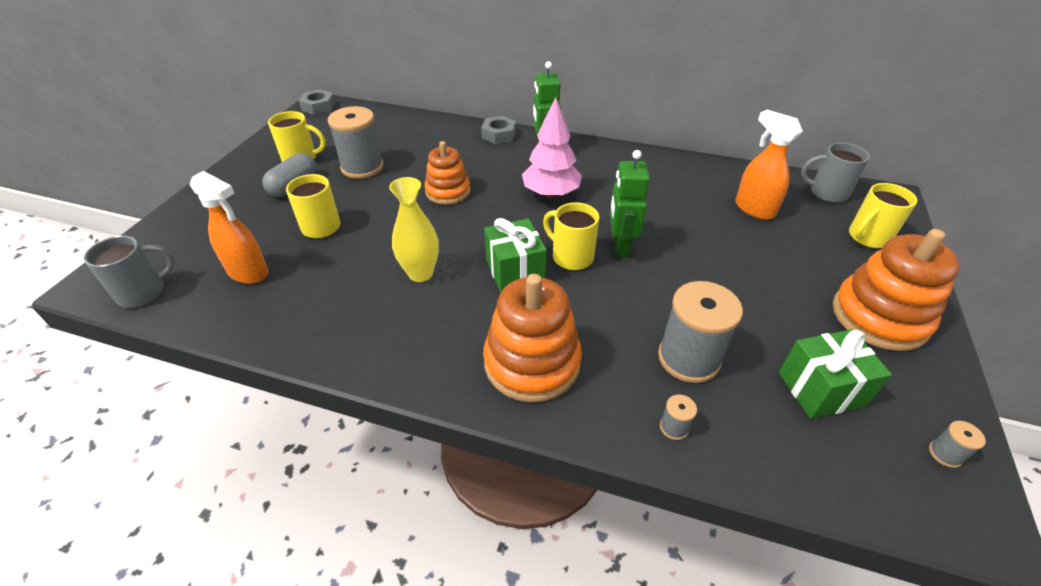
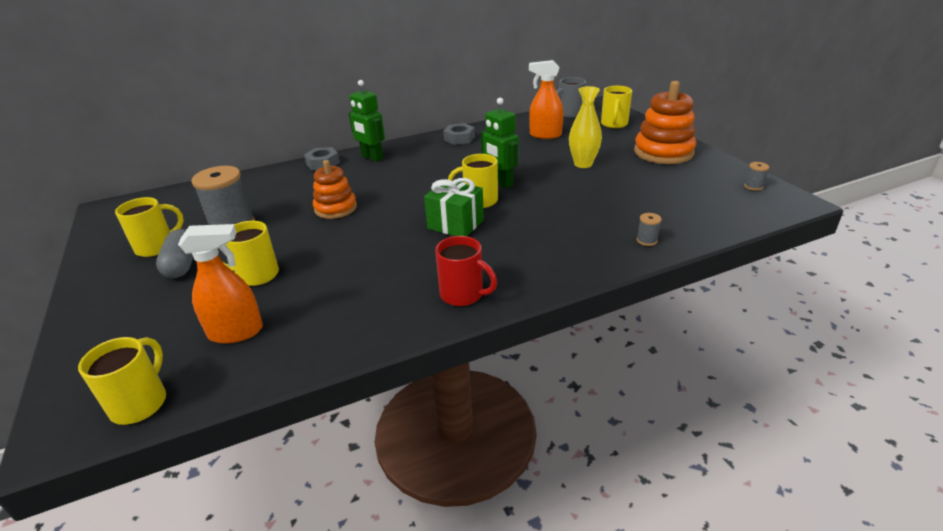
camera: 40 degrees left, 10 degrees down
(143, 292) = (141, 403): grey mug -> yellow mug
(318, 107) = (111, 209): grey nut -> grey nut (459, 138)
(420, 273) = (391, 257): yellow vase -> yellow vase (583, 164)
(420, 356) = (463, 295): none -> red mug
(532, 362) = (536, 258): orange stacking toy -> none
(551, 194) = (415, 178): pink tree -> none
(688, 358) = (611, 211): grey spool -> none
(821, 389) = (681, 190): green gift -> none

